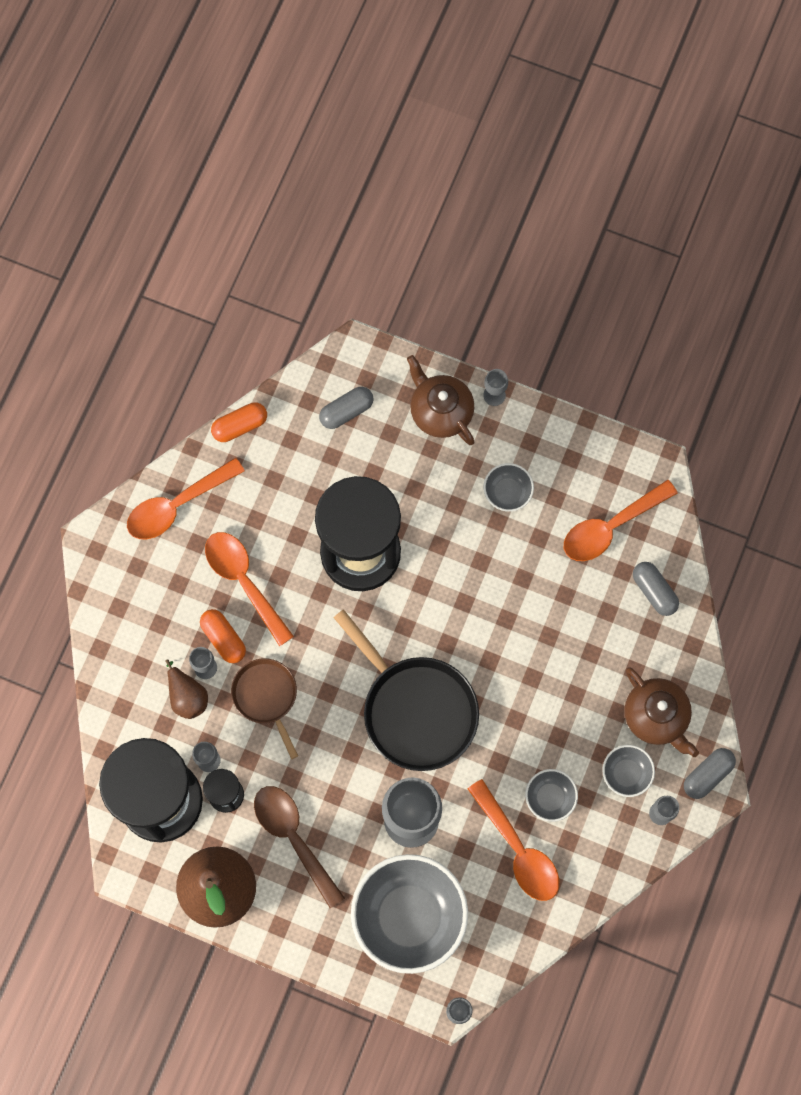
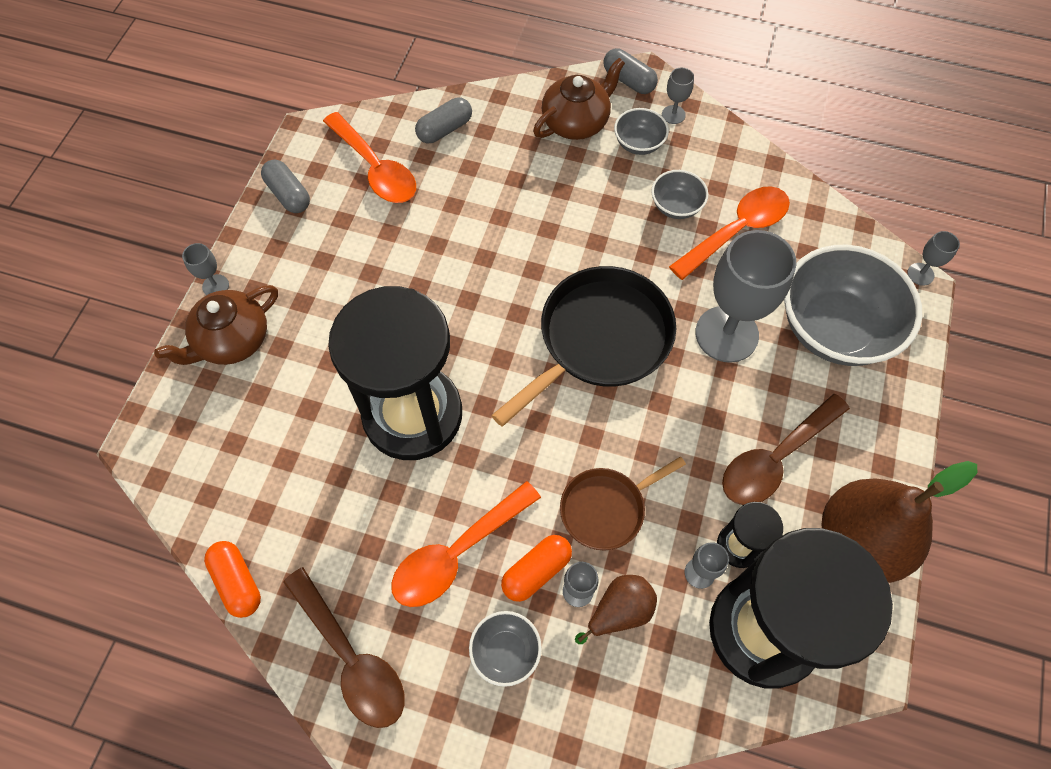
camera: 95 degrees left, 10 degrees down
(177, 505) = (351, 658): orange spoon -> brown spoon
(346, 411) = (225, 447): grey capsule -> grey capsule (288, 195)
(507, 492) = (336, 265): grey bowl -> grey bowl (505, 651)

